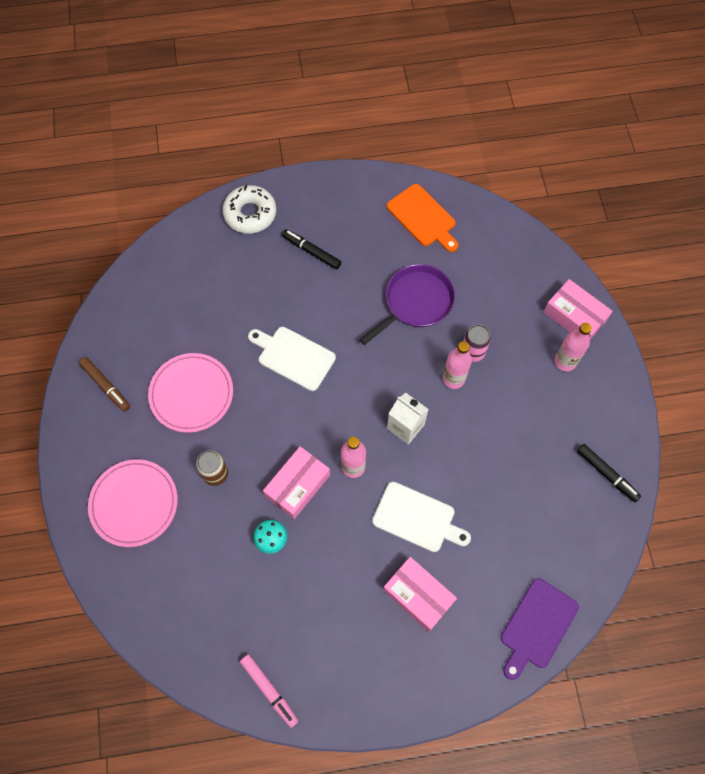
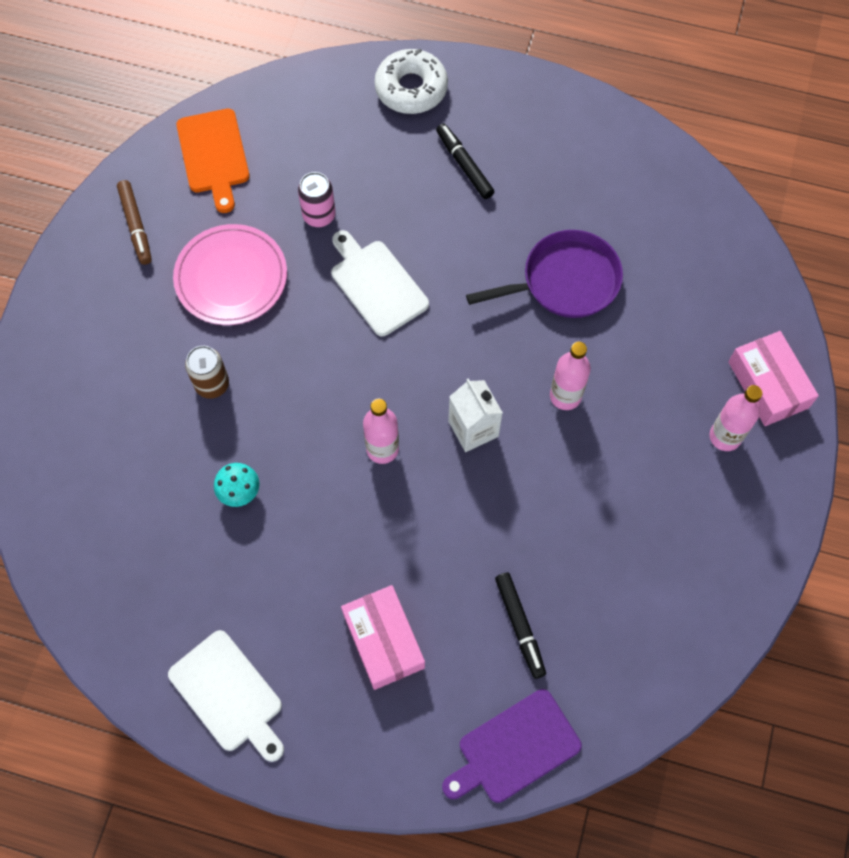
camera: 25 degrees right, 0 degrees up
(134, 503) = (100, 377): pink plate -> none
(269, 690) = (147, 667): pink marker -> none
(297, 485) = (303, 441): pink box -> none
(417, 518) = (430, 547): white cutting board -> white cutting board (228, 695)
(423, 217) = (629, 179): orange cutting board -> orange cutting board (213, 155)
(473, 352) = (608, 373): pink can -> pink can (319, 215)
(606, 474) = (706, 603): black marker -> black marker (520, 626)

